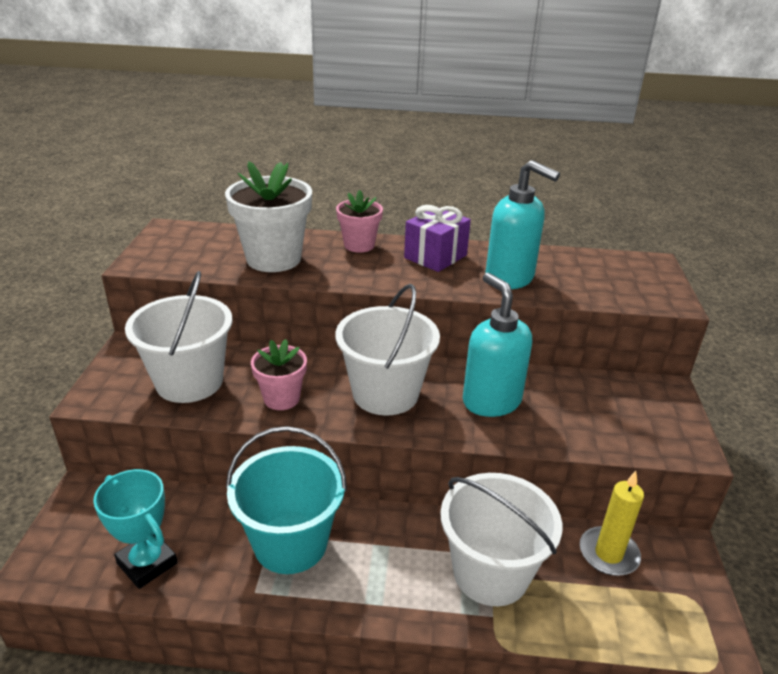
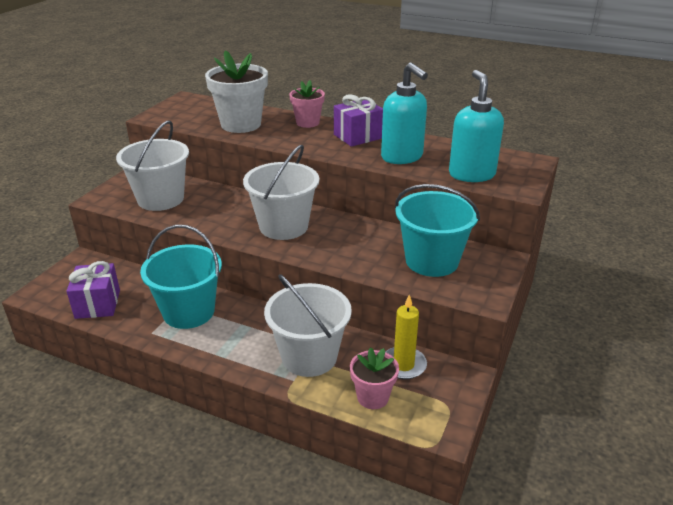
camera: 20 degrees right, 0 degrees up
(147, 563) = (97, 304): turquoise trophy -> purple gift
(281, 398) = (212, 218): pink flower pot -> pink flower pot (373, 397)
(491, 401) = (356, 243): turquoise soap dispenser -> turquoise soap dispenser (471, 174)
(595, 408) = (431, 261): none -> turquoise bucket

